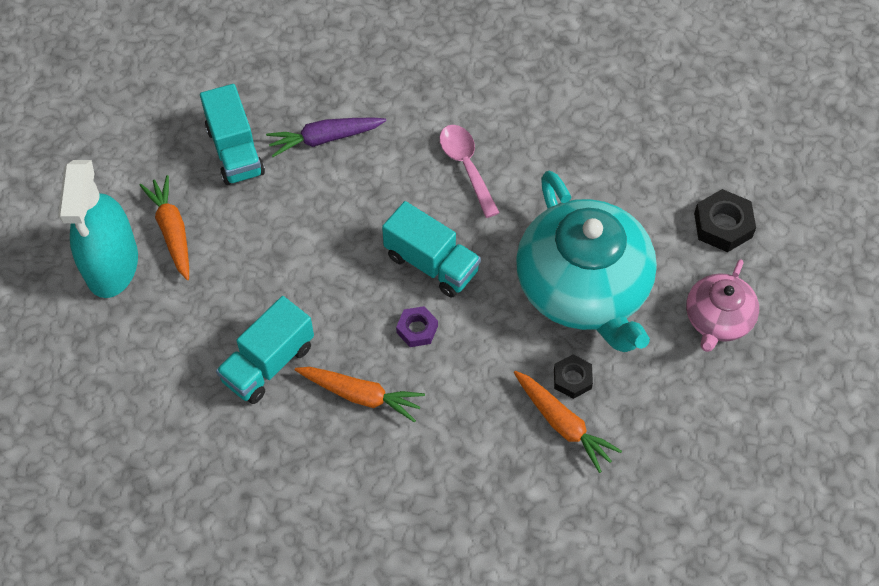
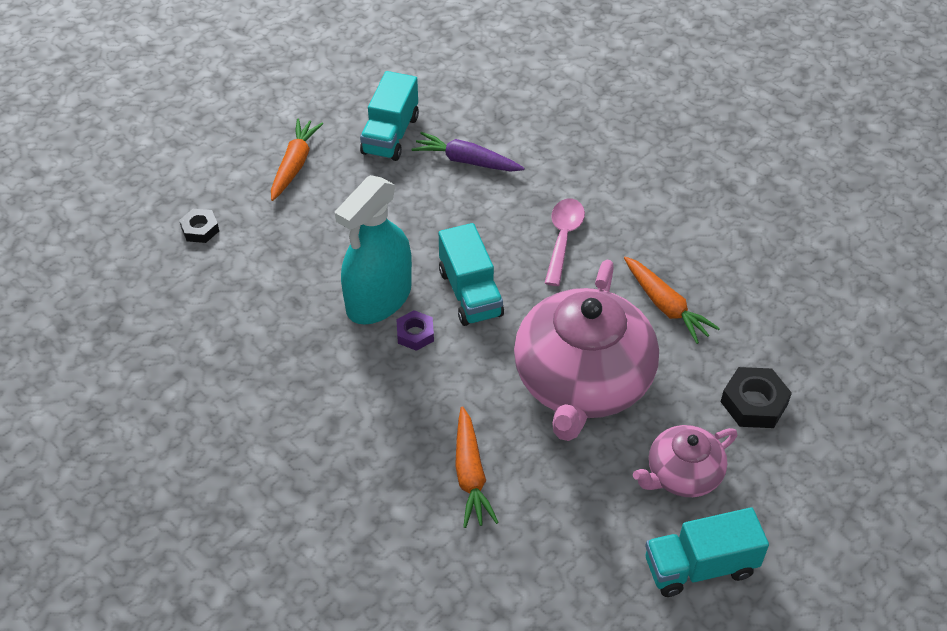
camera: 35 degrees right, 10 degrees down
(112, 264) = (232, 164): turquoise spray bottle -> turquoise spray bottle (379, 299)
(268, 363) = (280, 293): turquoise truck -> turquoise truck (700, 566)
(360, 395) = (328, 355): orange carrot -> orange carrot (665, 305)
(572, 379) = (510, 445): black nut -> black nut (200, 229)
(583, 288) = (582, 381): turquoise teapot -> pink teapot

